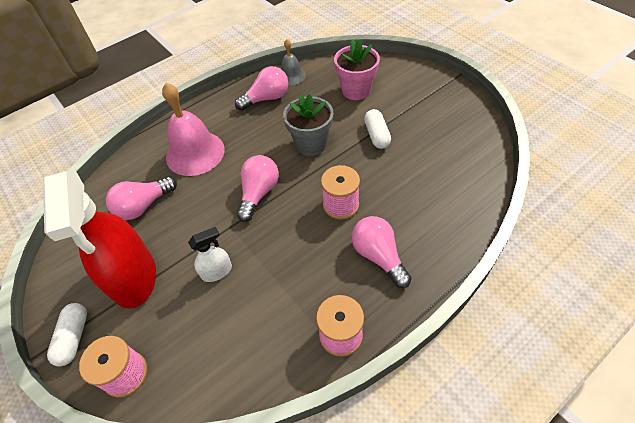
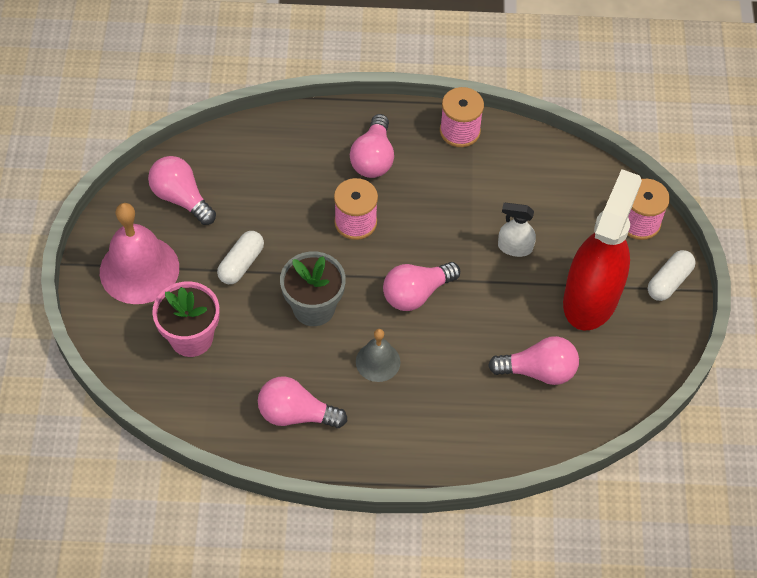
camera: 145 degrees left, 5 degrees up
(195, 153) = (440, 398): pink bell -> pink bell (139, 269)
(291, 76) = (233, 427): grey bell -> grey bell (378, 361)
(455, 140) = (181, 198): none -> pink light bulb

